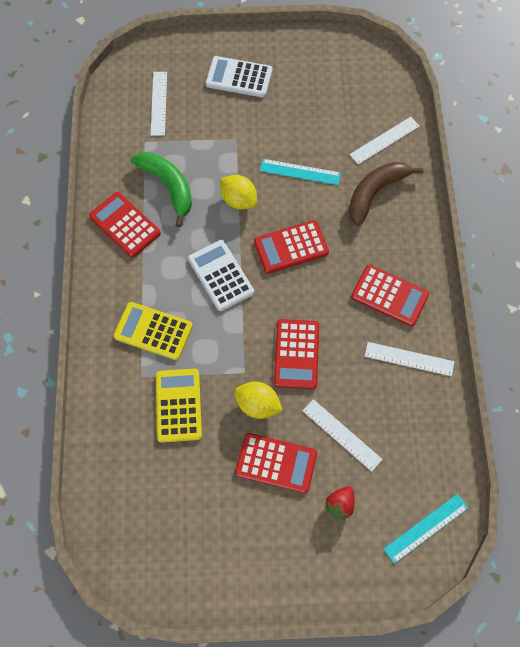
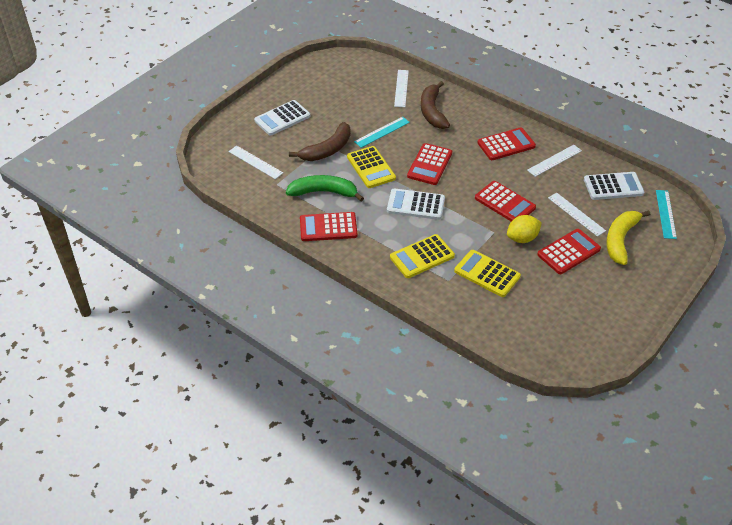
camera: 50 degrees left, 20 degrees down
(230, 146) = (327, 150): none -> brown banana
(238, 200) = (371, 167): yellow lemon -> yellow calculator
(340, 504) = (620, 240): red strawberry -> yellow banana
(342, 434) = (576, 214): white ruler -> white ruler turned 60 degrees clockwise
(421, 445) = (613, 186): none -> white calculator

